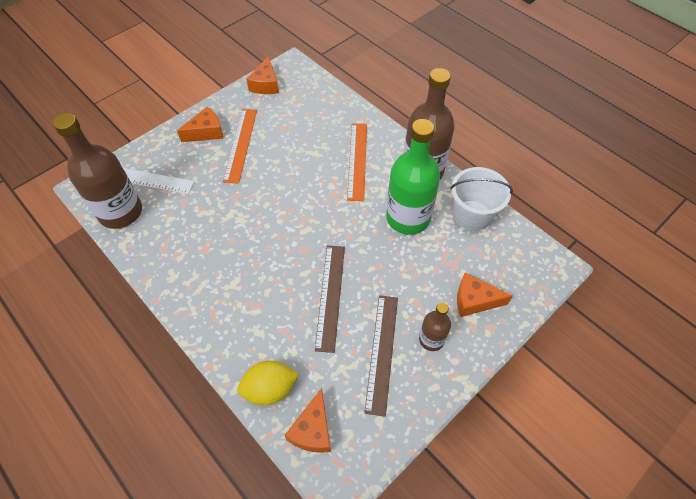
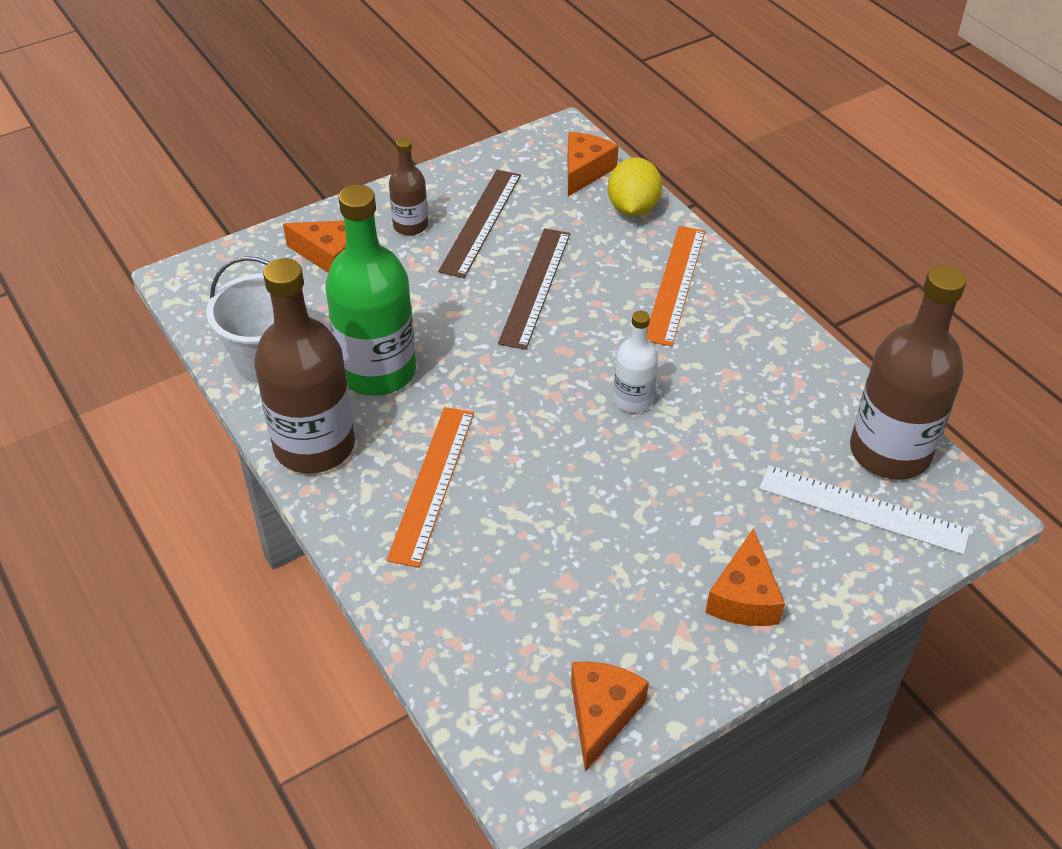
camera: 170 degrees left, 10 degrees down
(206, 132) = (744, 597): orange cheese -> orange cheese turned 60 degrees counterclockwise
(240, 144) = (667, 555): orange ruler -> orange ruler (675, 284)
(261, 222) = (633, 399): none -> white bottle
(270, 389) = (632, 208): yellow lemon -> yellow lemon turned 75 degrees counterclockwise

